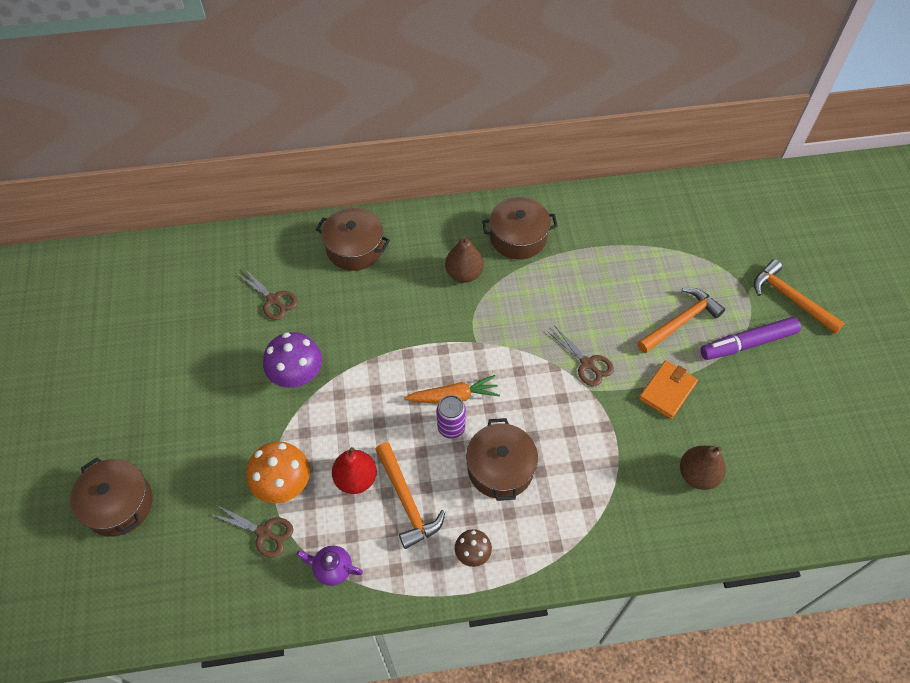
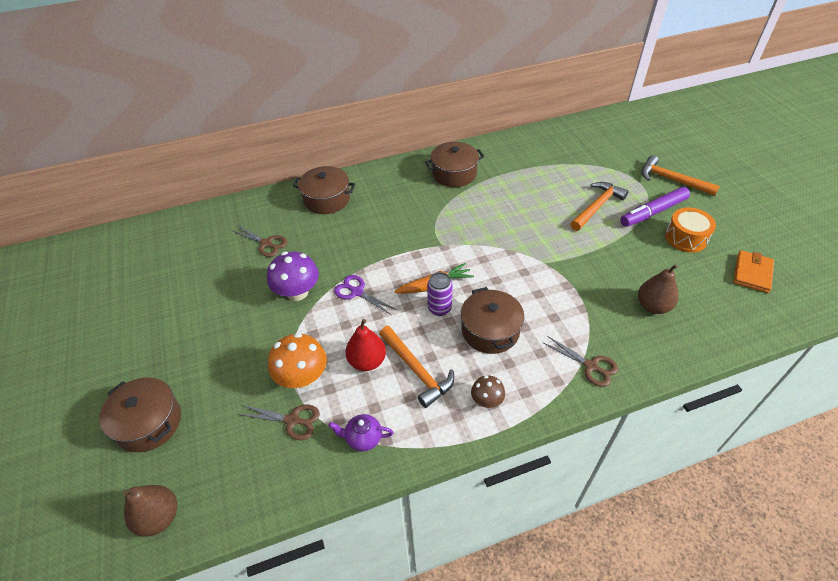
camera: 10 degrees left, 10 degrees down
(363, 387) = (357, 292): none -> purple scissors
(464, 273) = (419, 202): brown pear -> brown pear (159, 517)
(587, 364) = (536, 245): brown scissors -> brown scissors (591, 366)
(667, 391) = (605, 253): orange wallet -> orange wallet (752, 273)
(774, 388) = (685, 238): none -> orange drum

